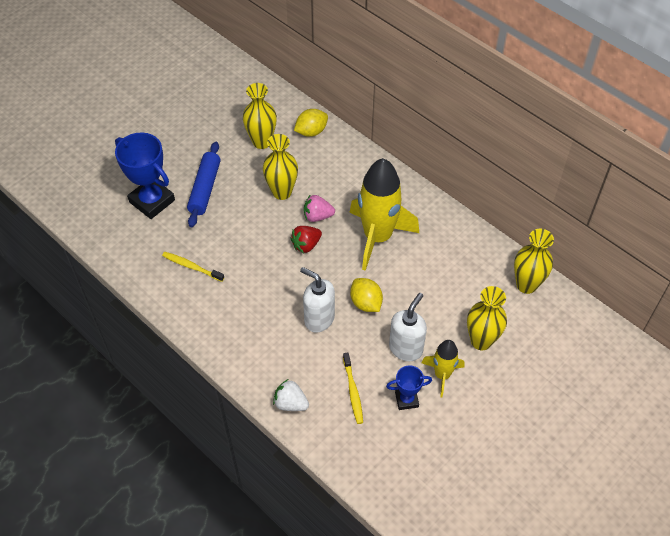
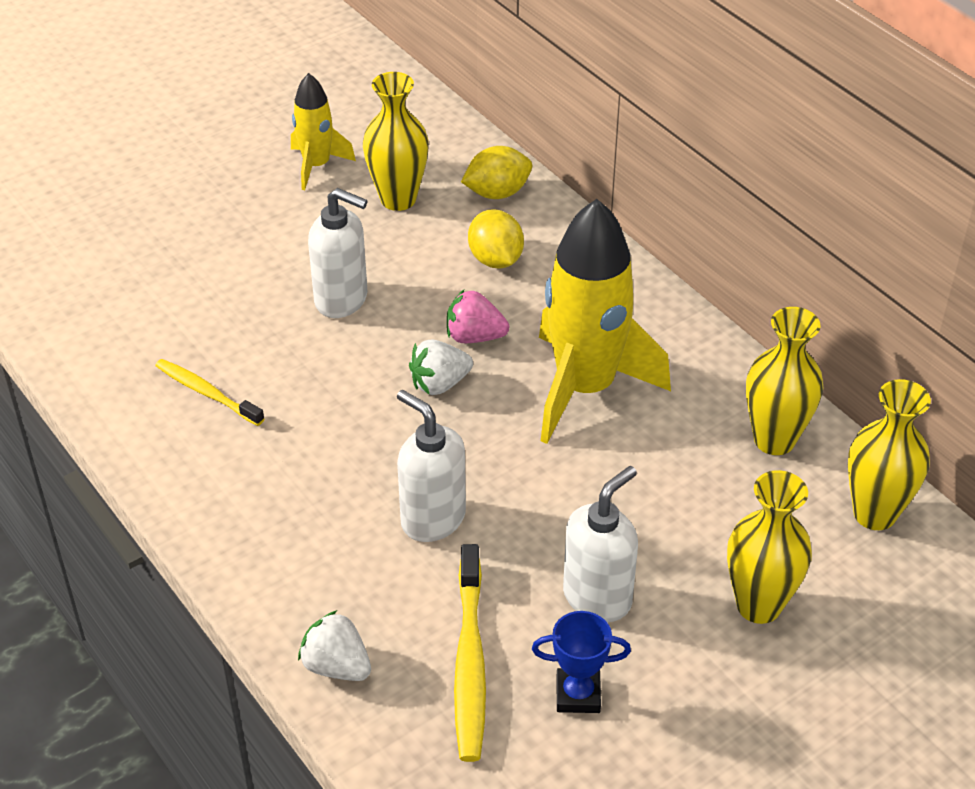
camera: 10 degrees right, 10 degrees down
(152, 201) = (164, 272): blue trophy -> none
(205, 188) = (269, 264): blue rolling pin -> none
(247, 204) = (342, 300): none -> white soap dispenser
(282, 192) = (415, 287): yellow vase -> yellow vase (774, 440)
(306, 245) = (439, 384): red strawberry -> white strawberry
(353, 391) = (469, 662): yellow toothbrush -> yellow toothbrush, size x1.53
(366, 303) = (534, 502): yellow lemon -> yellow lemon (495, 259)
(442, 375) = (663, 658): yellow rocket -> yellow rocket (317, 166)

